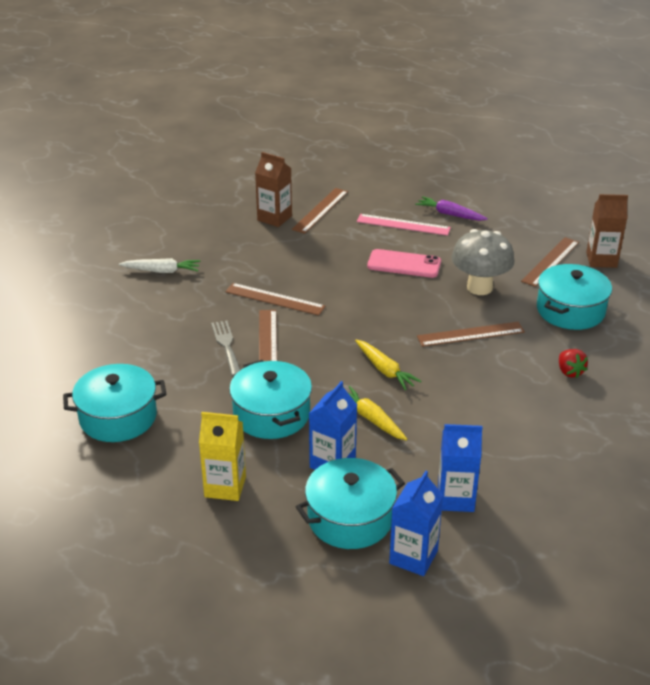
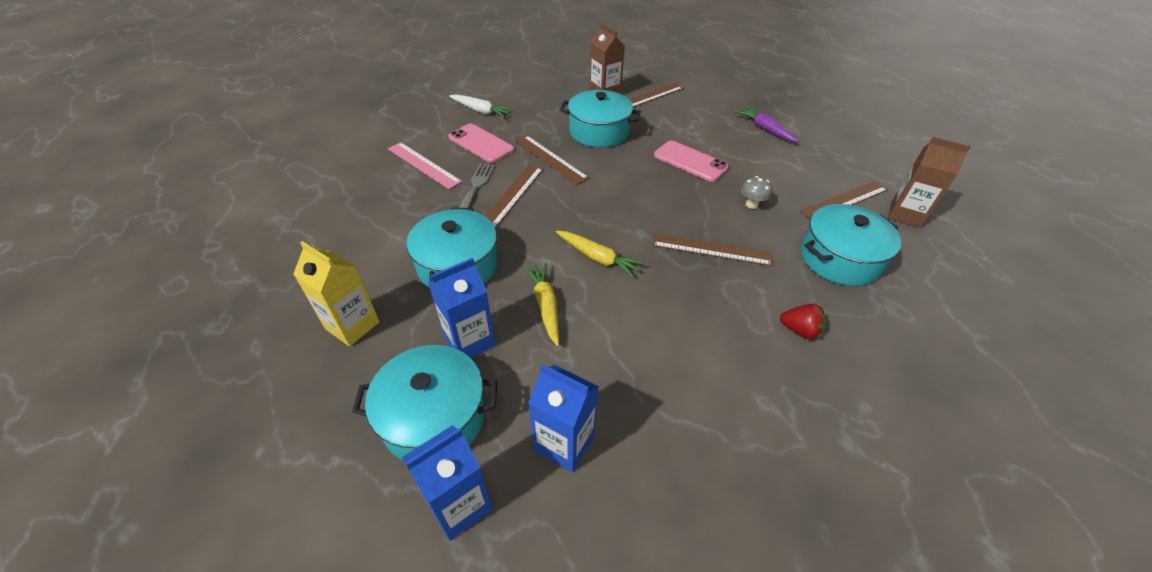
camera: 25 degrees right, 10 degrees up
(118, 417) = (333, 221): turquoise pot -> turquoise pot (599, 132)
(193, 304) = (481, 144): none -> pink phone
(385, 370) = (598, 258): yellow carrot -> yellow carrot turned 45 degrees counterclockwise
(403, 224) = (714, 127): pink ruler -> pink ruler (423, 165)
(479, 287) = (751, 204): grey mushroom -> grey mushroom, size x0.46
(569, 372) = (799, 330): red strawberry -> red strawberry turned 75 degrees counterclockwise

